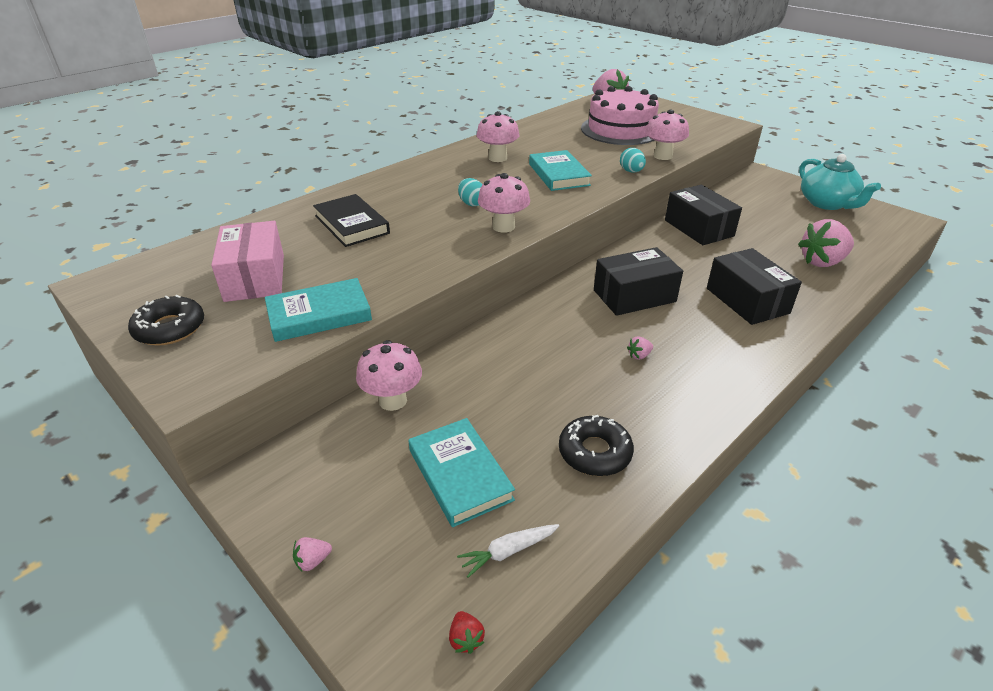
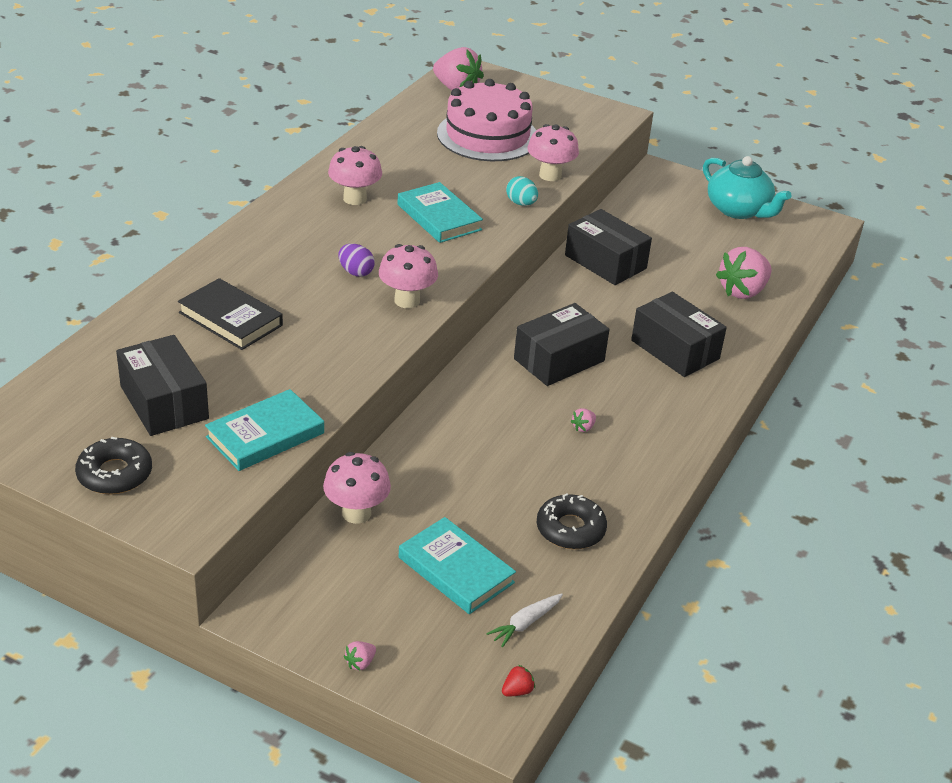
camera: 20 degrees left, 0 degrees up
(255, 277) = (164, 402): pink box -> black box
(466, 639) = (517, 691): red strawberry -> red strawberry turned 90 degrees counterclockwise
(471, 203) = (356, 272): turquoise egg -> purple egg

